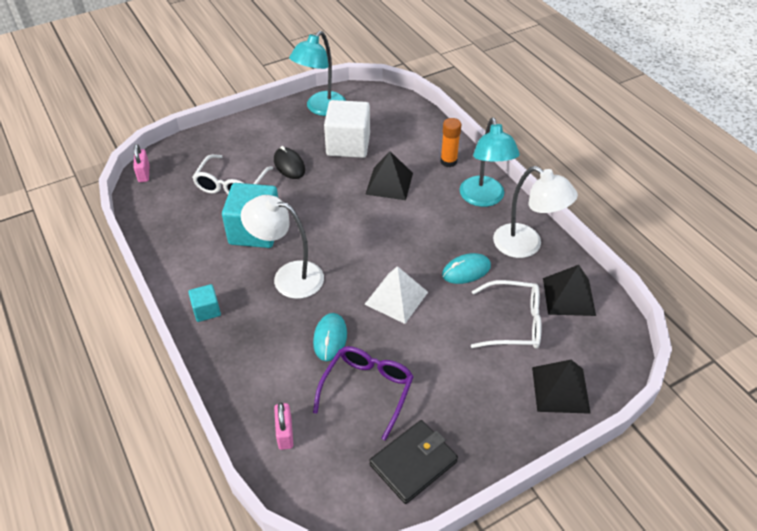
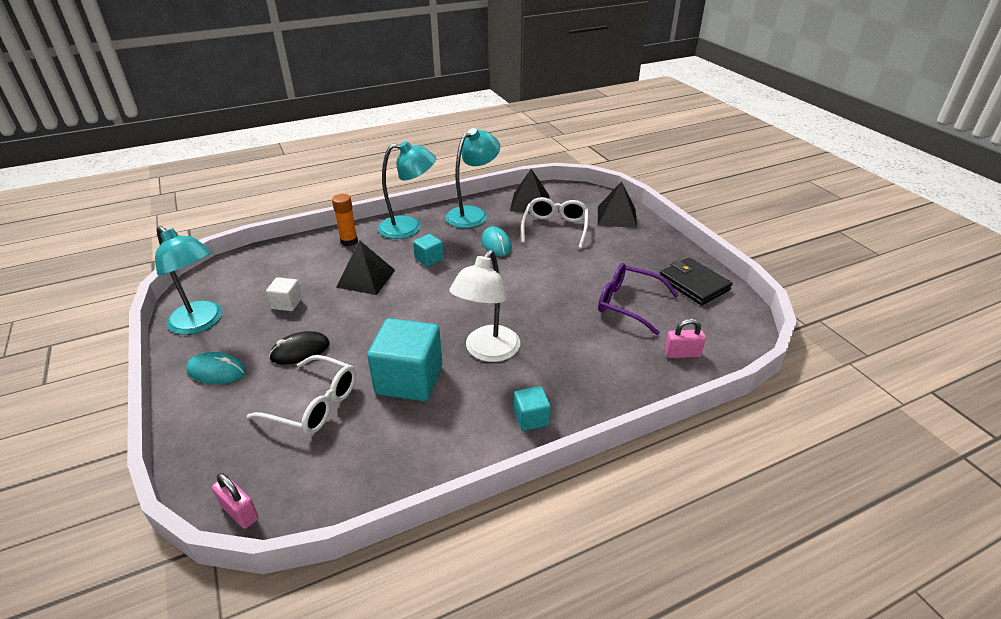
camera: 85 degrees left, 10 degrees down
(144, 173) = (240, 512): pink padlock -> pink padlock turned 45 degrees clockwise
(330, 338) = (571, 324): turquoise mouse -> turquoise mouse (216, 371)
(348, 145) = (287, 303): white cube -> white cube, size x0.49
(396, 298) = (524, 283): white pyramid -> none
(428, 221) = (429, 259): none -> turquoise cube
(526, 246) = (473, 214): white lamp -> turquoise lamp

